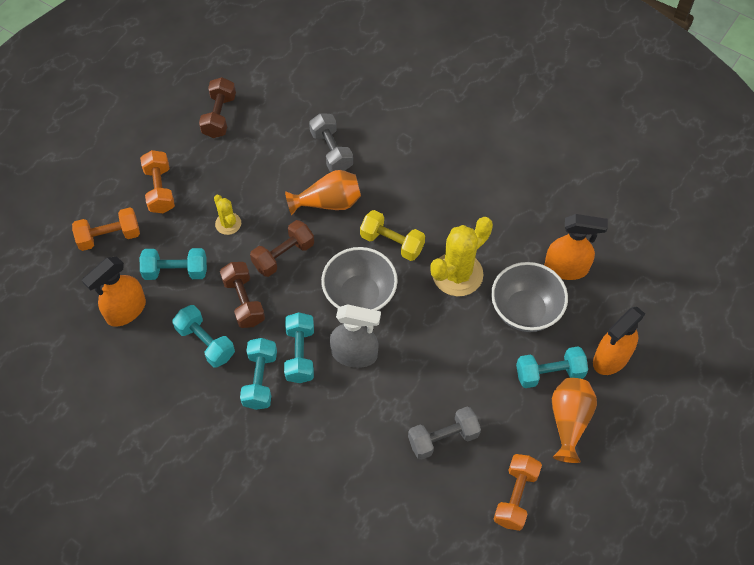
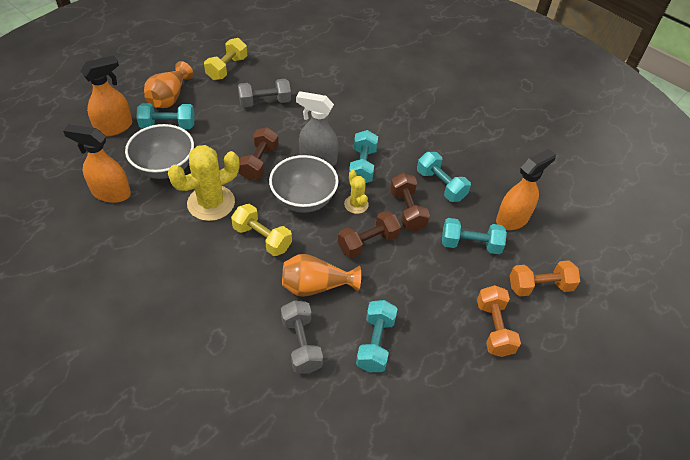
camera: 175 degrees left, 10 degrees down
(219, 116) = (430, 413): brown dumbbell -> brown dumbbell (259, 162)
(228, 223) = (420, 281): yellow cactus -> yellow cactus (356, 204)
(260, 380) = (396, 154): turquoise dumbbell -> turquoise dumbbell (375, 343)
(515, 497) = (227, 68): orange dumbbell -> yellow dumbbell

